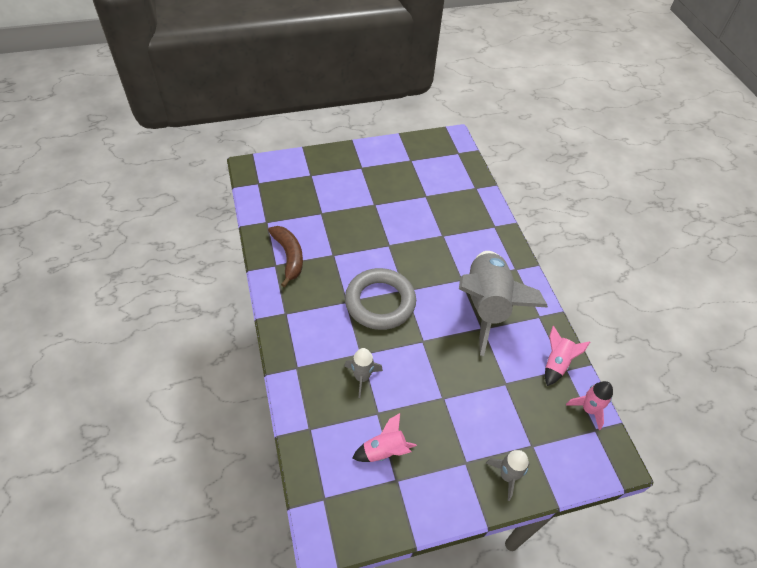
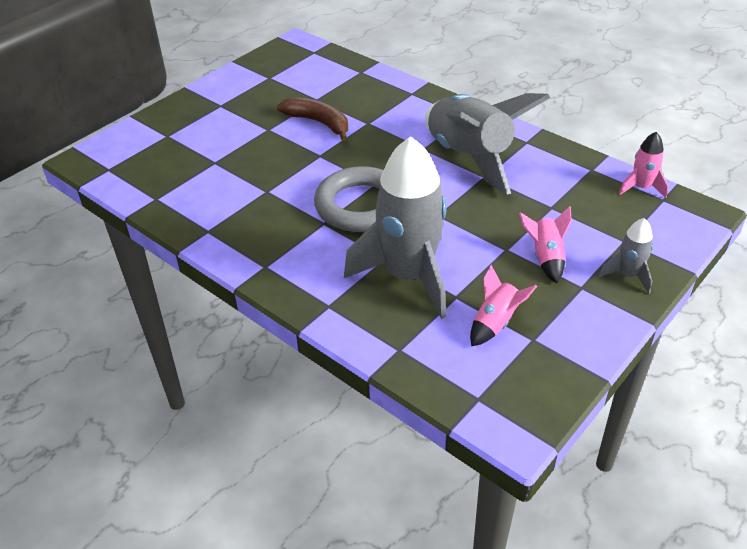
camera: 30 degrees left, 10 degrees down
(289, 257) = (217, 216): brown banana -> brown banana (319, 123)
(362, 377) = (408, 276): grey rocket -> grey rocket, size x2.24
(556, 363) = (579, 169): pink rocket -> pink rocket (545, 257)

